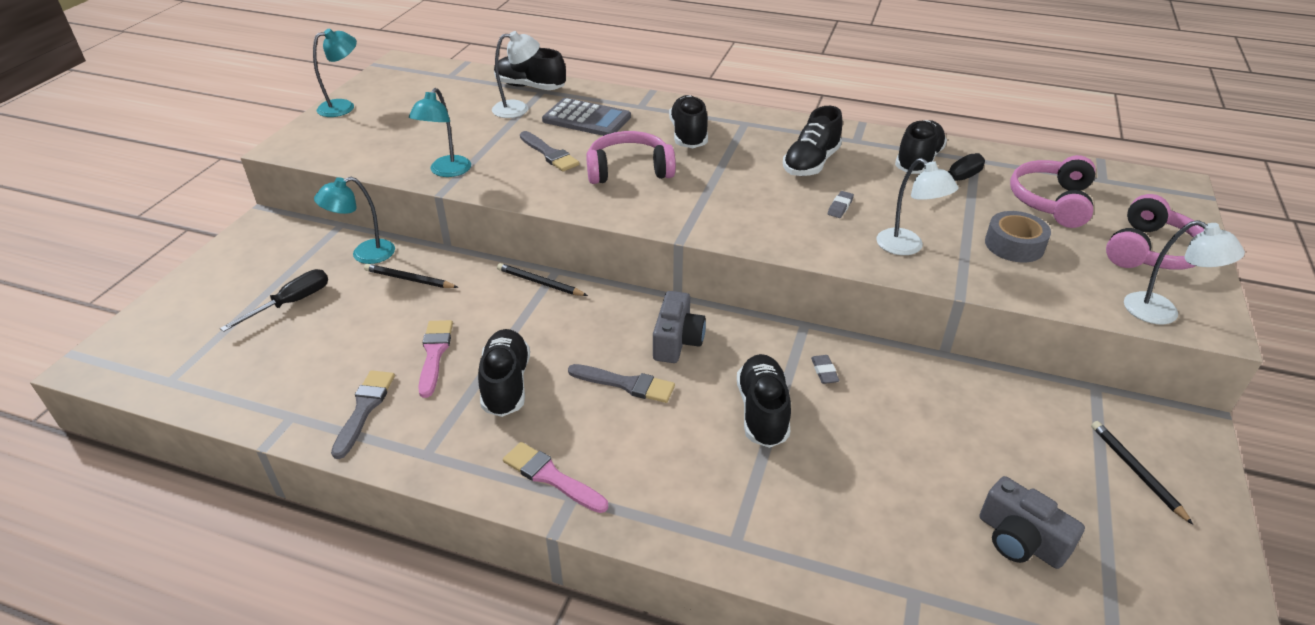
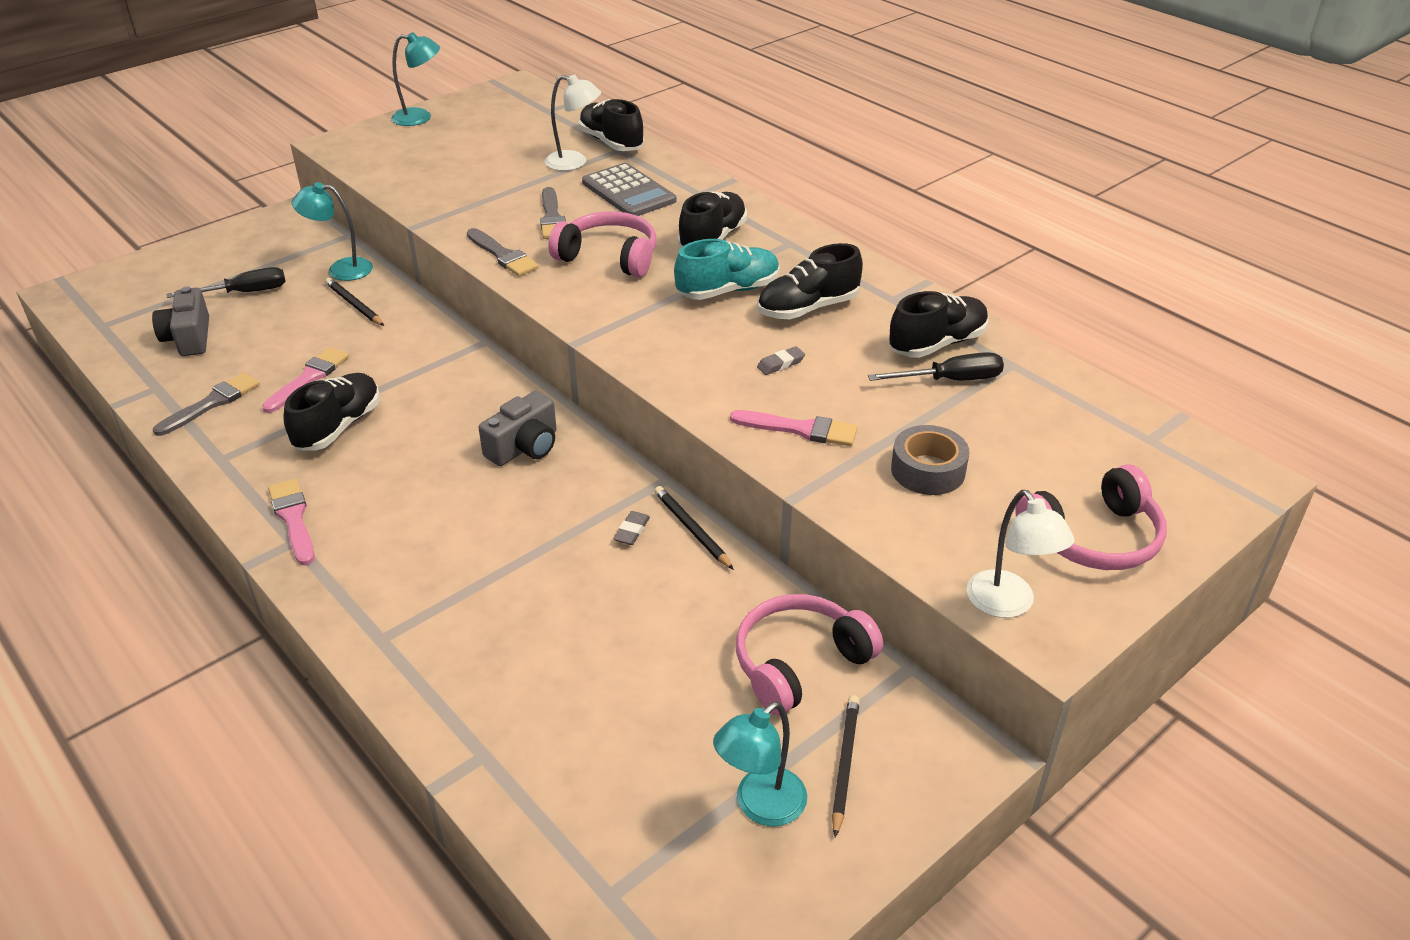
camera: 30 degrees right, 0 degrees up
(446, 171) = (441, 207): turquoise lamp -> turquoise lamp (760, 806)
(540, 283) = (460, 347): black pencil -> black pencil (692, 529)
(626, 384) = (437, 467): grey brush -> grey brush (503, 255)
(743, 168) = (728, 290): none -> turquoise shoe
(762, 412) = (530, 542): black shoe -> none
(907, 247) = (800, 429): white lamp -> pink brush
(1020, 540) = (638, 762): grey camera -> grey camera (189, 338)
(1051, 201) = (1043, 441): pink headphones -> pink headphones (799, 663)

